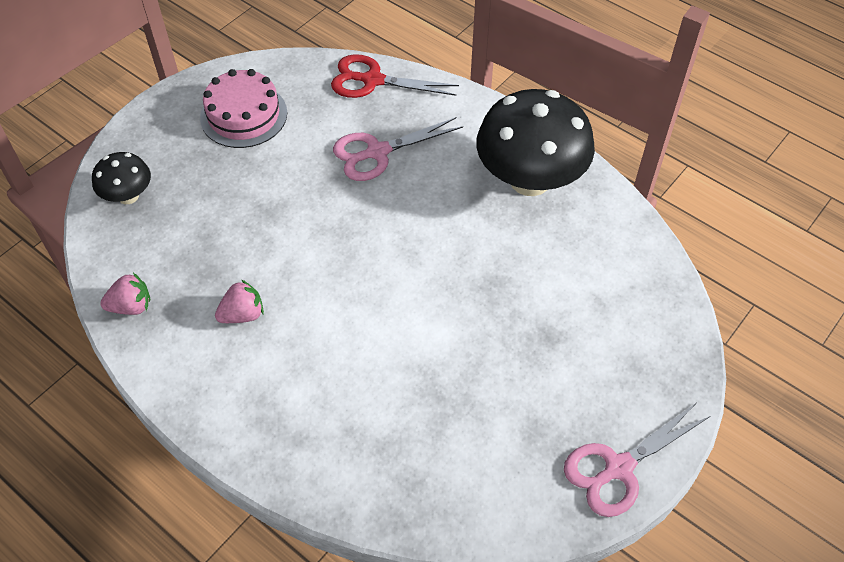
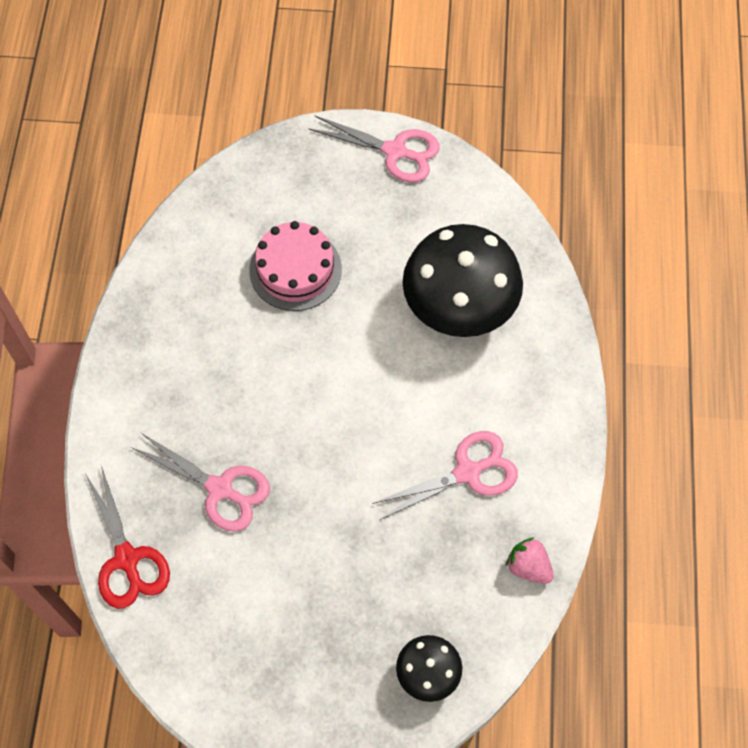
camera: 125 degrees left, 10 degrees up
(243, 314) = (467, 472): pink strawberry -> pink scissors
(244, 115) = (257, 649): pink cake -> pink cake (295, 269)
(530, 180) = (167, 344): black mushroom -> black mushroom (459, 308)

